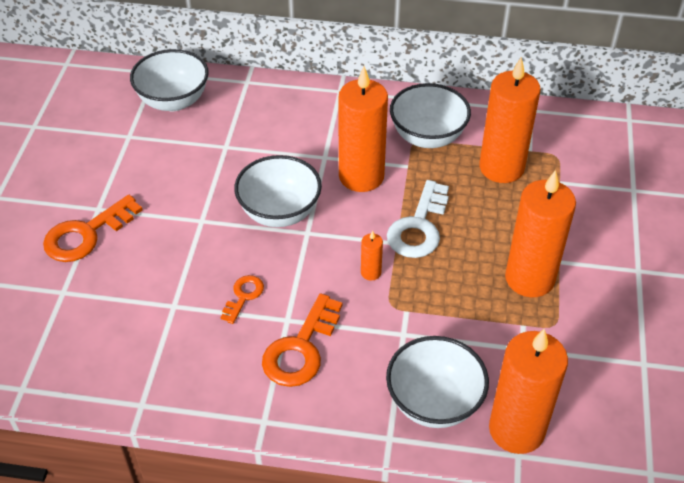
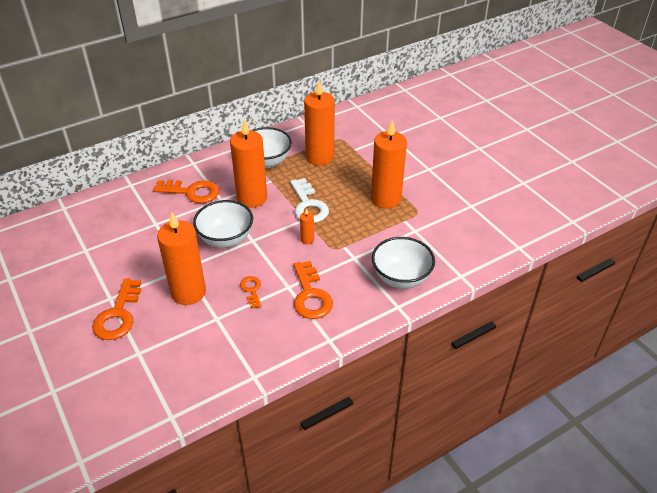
camera: 40 degrees left, 5 degrees down
(173, 101) = (94, 217): white bowl -> none
(301, 128) = (192, 192): none -> orange key
(516, 429) = (449, 266): orange candle -> orange candle (188, 292)

